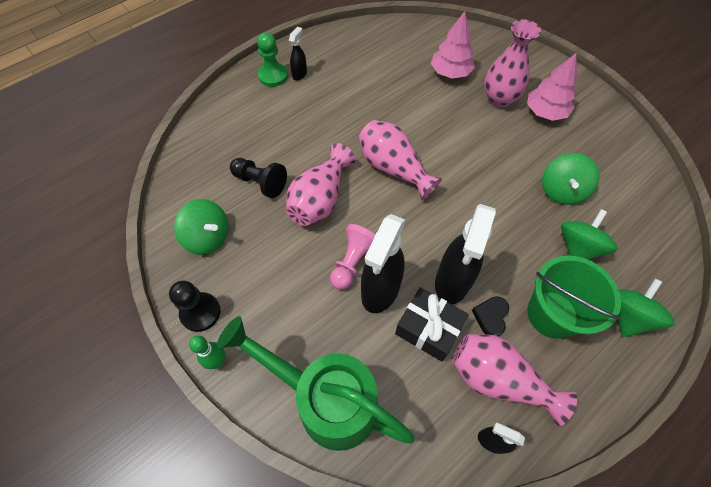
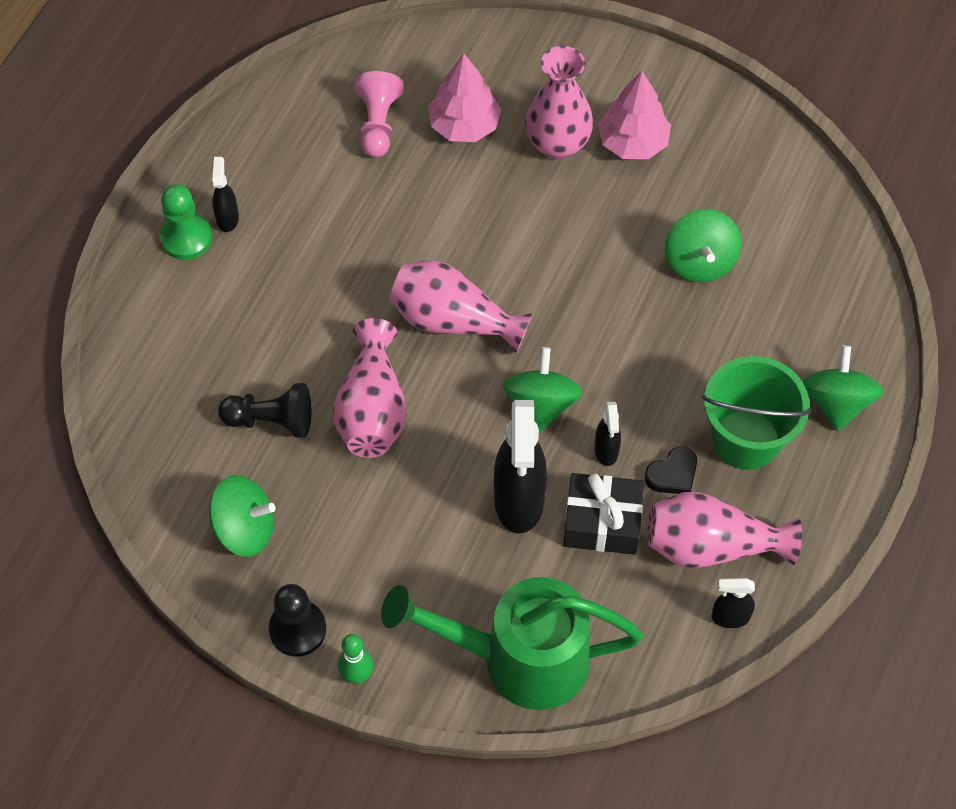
camera: 25 degrees left, 0 degrees up
(353, 262) = (464, 478): pink pawn -> pink pawn (378, 124)
(452, 282) = (606, 450): black spray bottle -> black spray bottle, size x0.49
(491, 317) = (673, 474): black heart -> black heart turned 120 degrees counterclockwise
(578, 247) = (748, 336): green spinning top -> green spinning top (541, 404)

